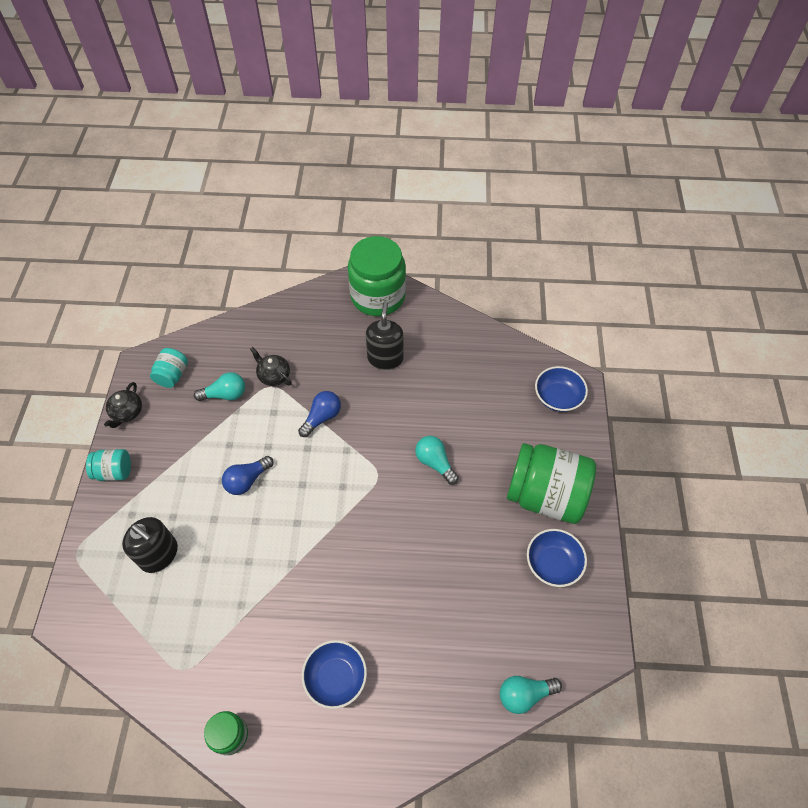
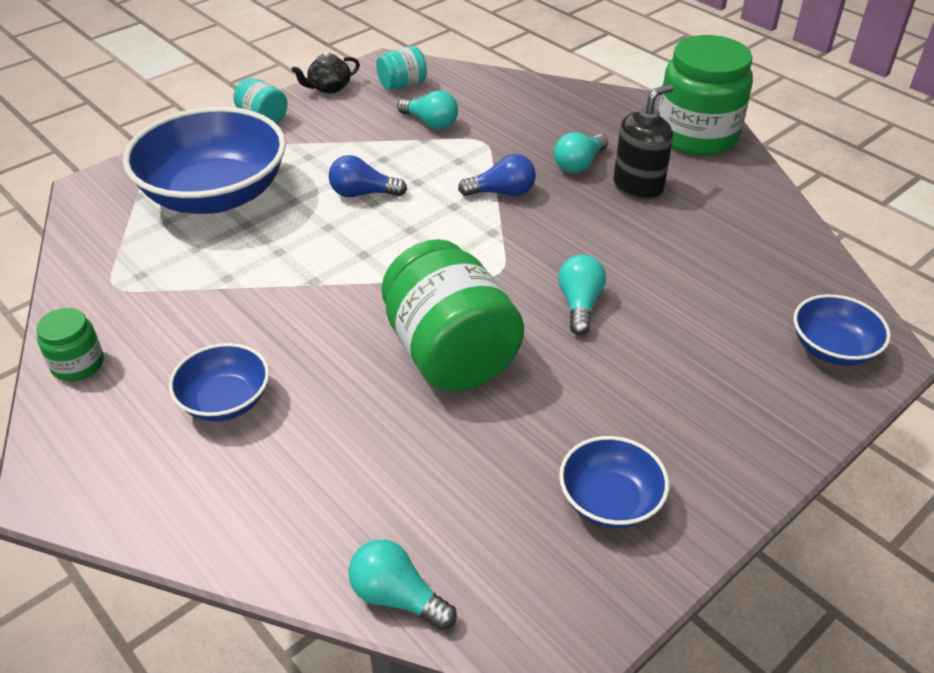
camera: 45 degrees right, 15 degrees down
(159, 554) = (215, 195): black soap dispenser -> blue bowl
(274, 375) = (496, 135): black teapot -> none
(340, 364) = (579, 164): none -> turquoise light bulb
(545, 495) = (688, 428): green jar -> green jar (450, 353)

